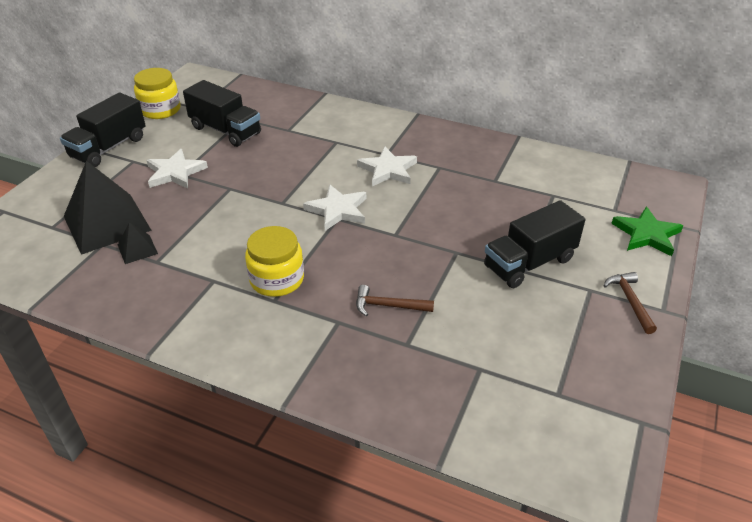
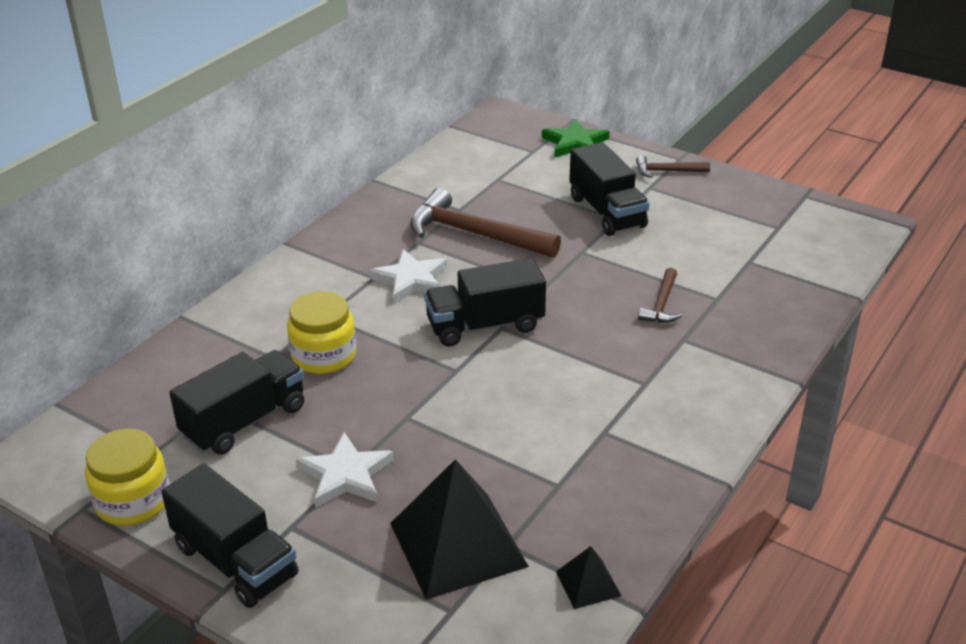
camera: 80 degrees left, 5 degrees down
(137, 249) = (528, 506): black pyramid -> black pyramid (588, 583)
(277, 279) = (609, 380): yellow jar -> yellow jar (324, 356)
(337, 210) = (485, 325): white star -> black truck
(461, 192) = (474, 234): none -> brown hammer

